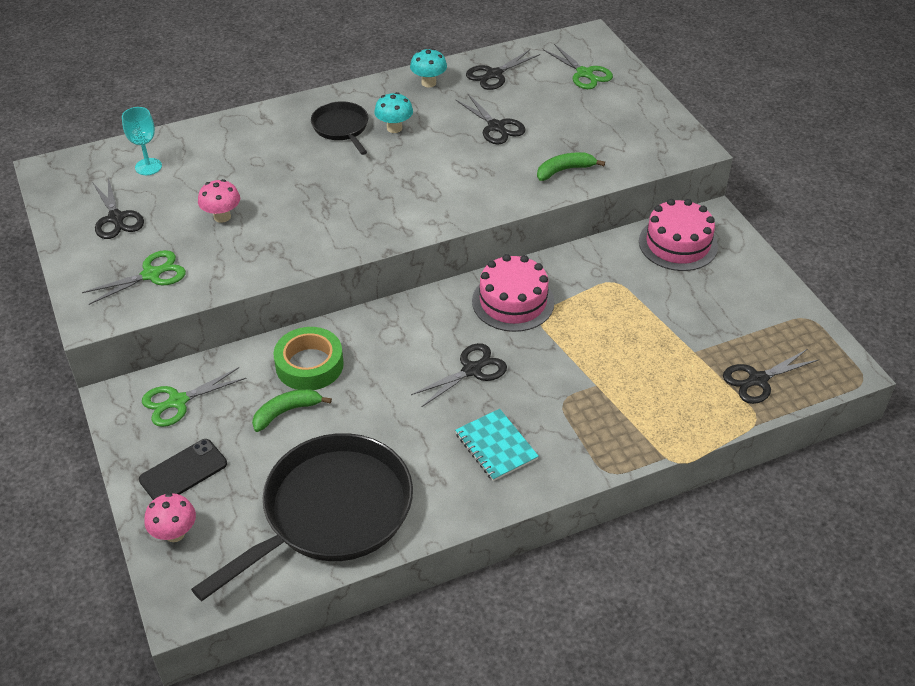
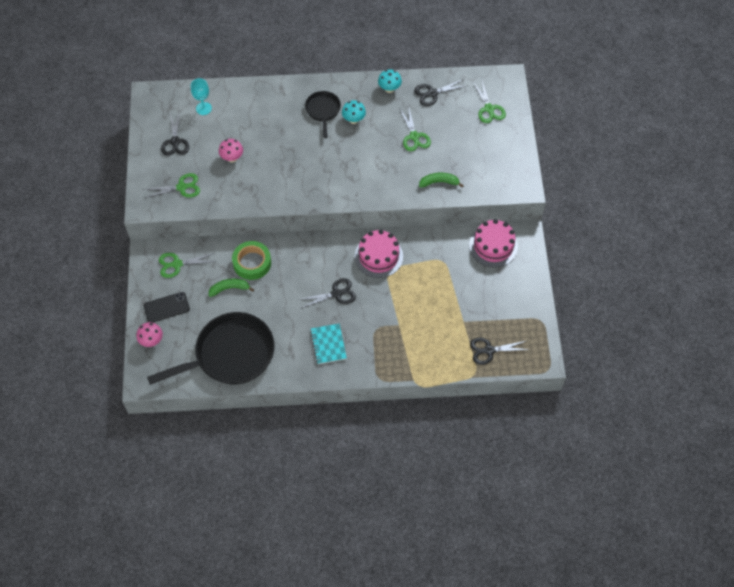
camera: 20 degrees right, 15 degrees up
(496, 127) = (414, 136): black scissors -> green scissors

